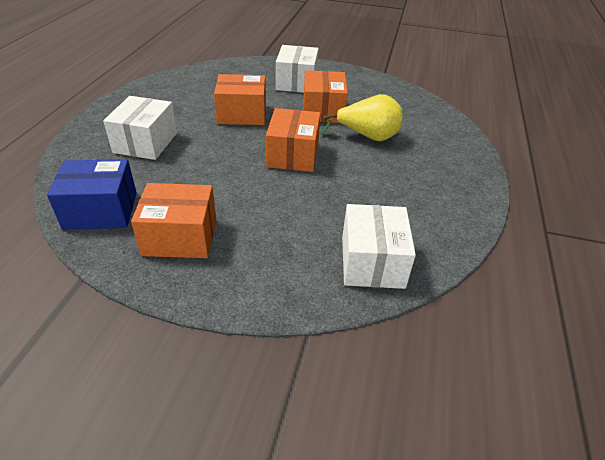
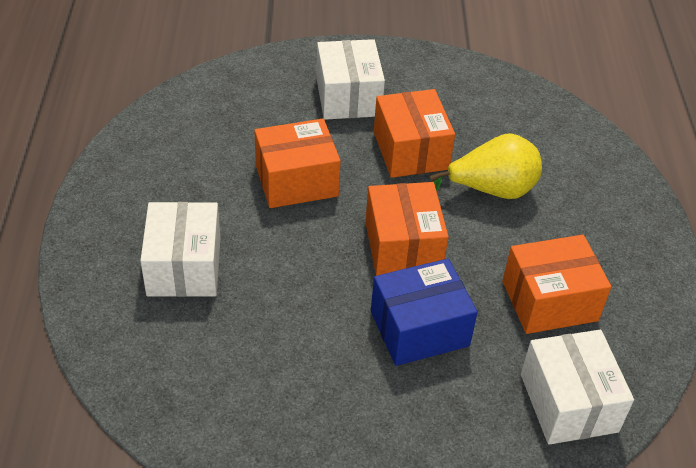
camera: 15 degrees left, 5 degrees up
(101, 210) = (190, 401): blue box -> blue box (419, 328)
(180, 237) = (318, 420): orange box -> orange box (549, 301)

